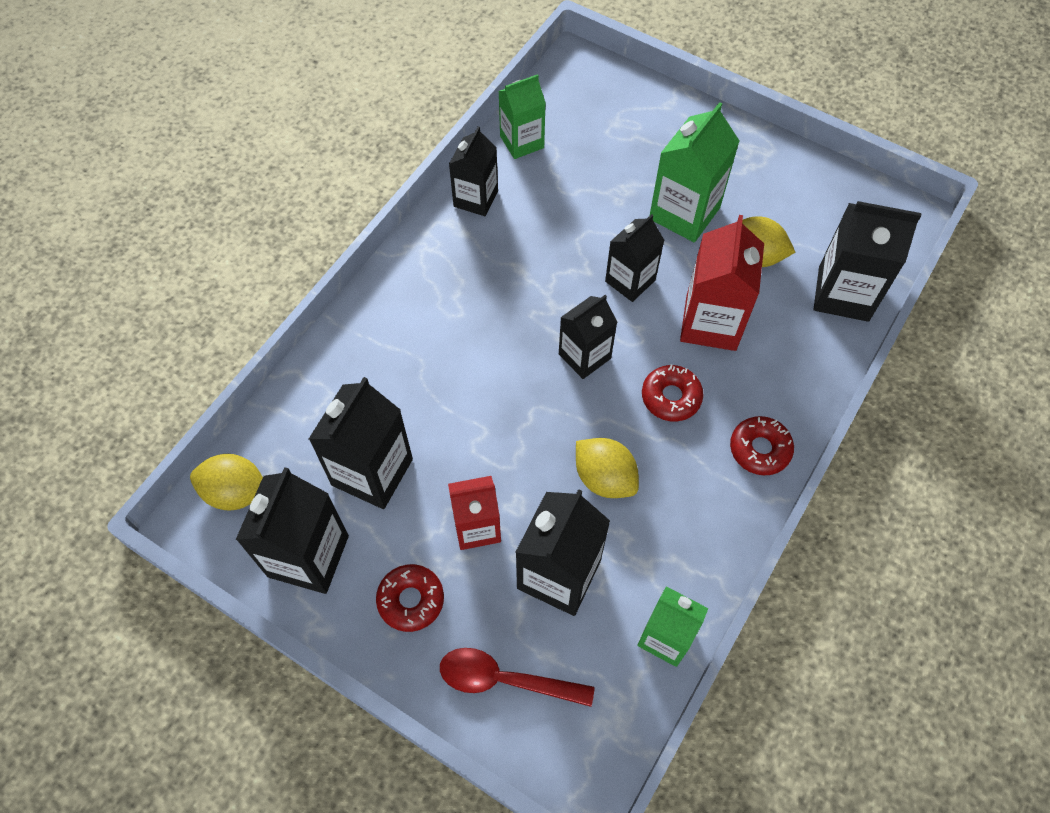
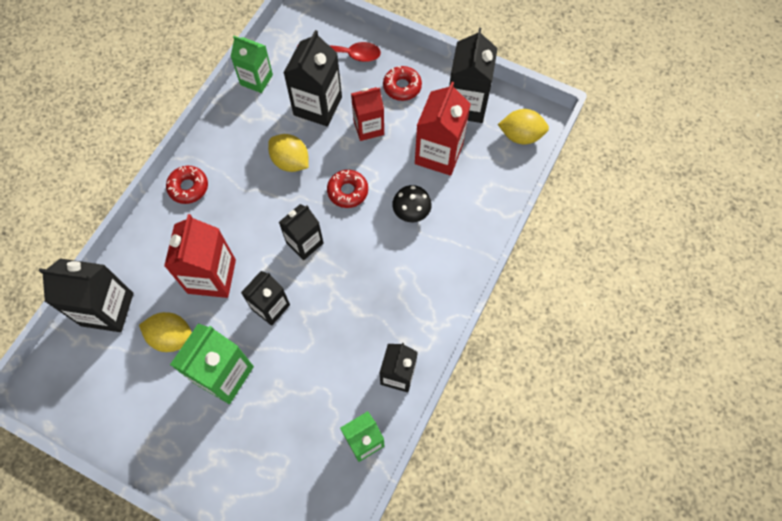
camera: 175 degrees right, 5 degrees up
(372, 472) = (438, 154): black carton -> red carton
(429, 386) = (411, 212): none -> black mushroom
(671, 397) = (245, 218): red donut -> red donut (348, 191)

